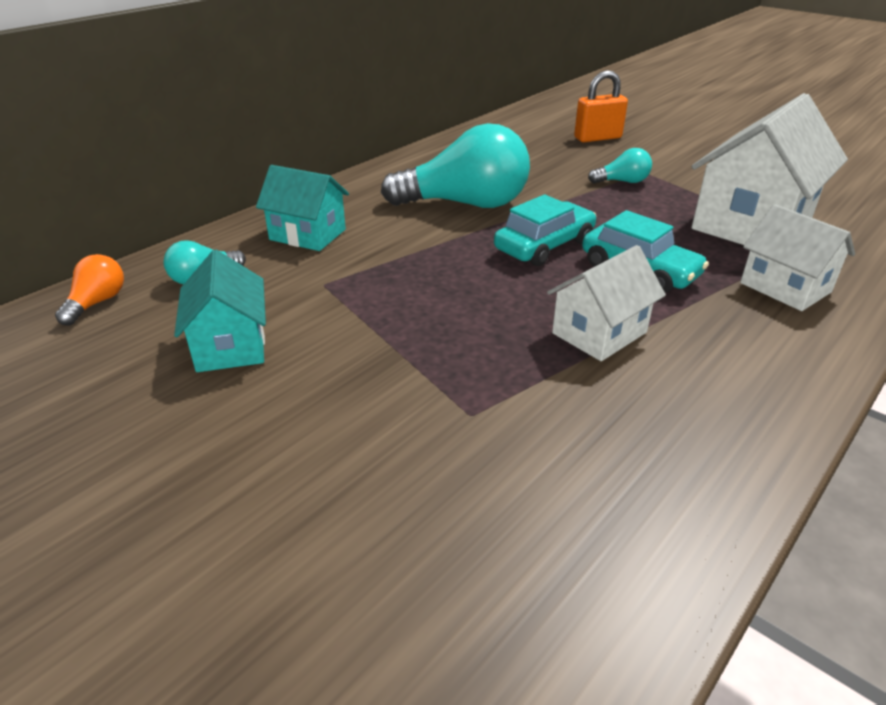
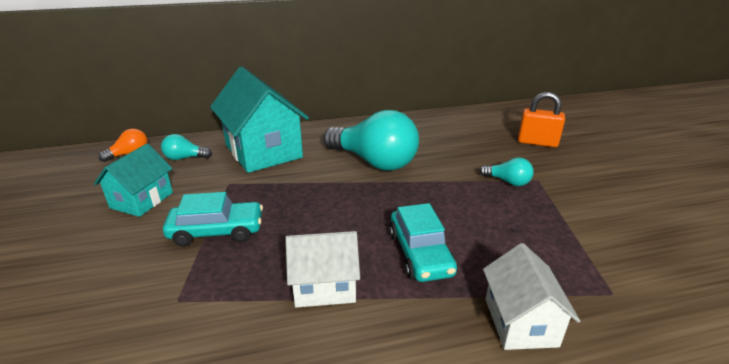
camera: 35 degrees right, 5 degrees down
(307, 235) = (263, 151): turquoise house -> turquoise house, size x1.75
(544, 245) = (381, 208): turquoise car -> turquoise car (217, 231)
(751, 224) = (571, 255): white house -> none

